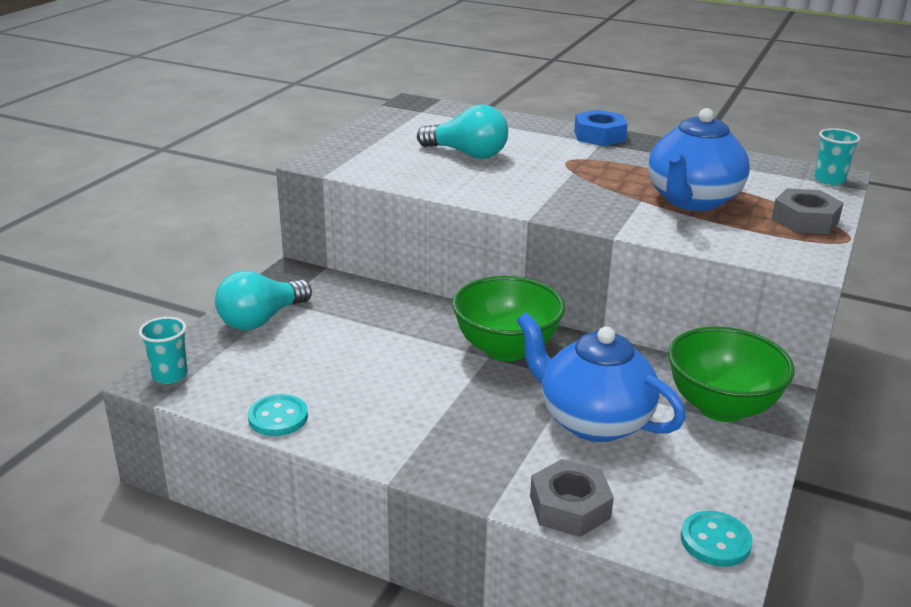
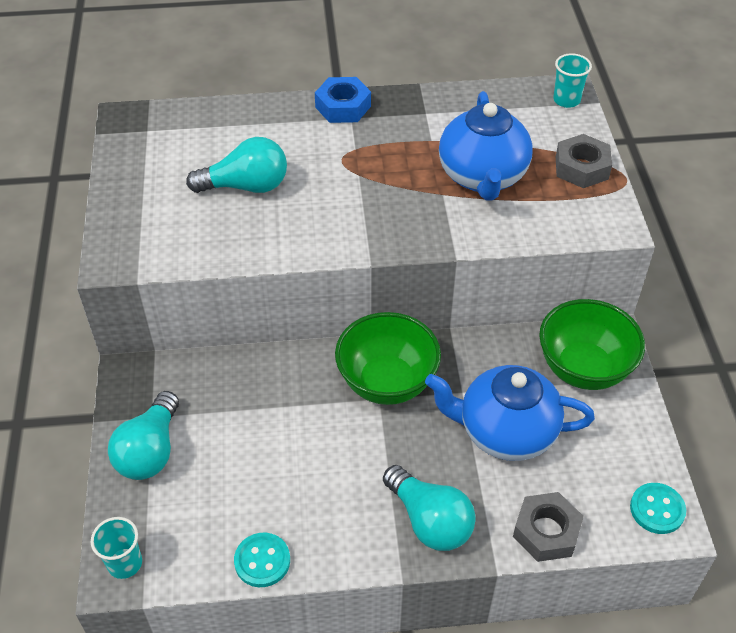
camera: 30 degrees left, 20 degrees up
(456, 452) = (429, 521): none -> turquoise light bulb

